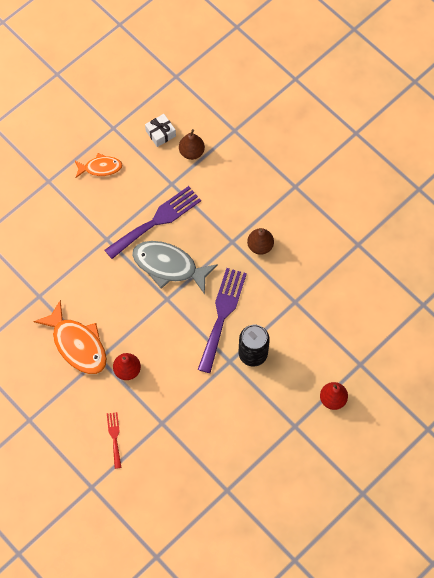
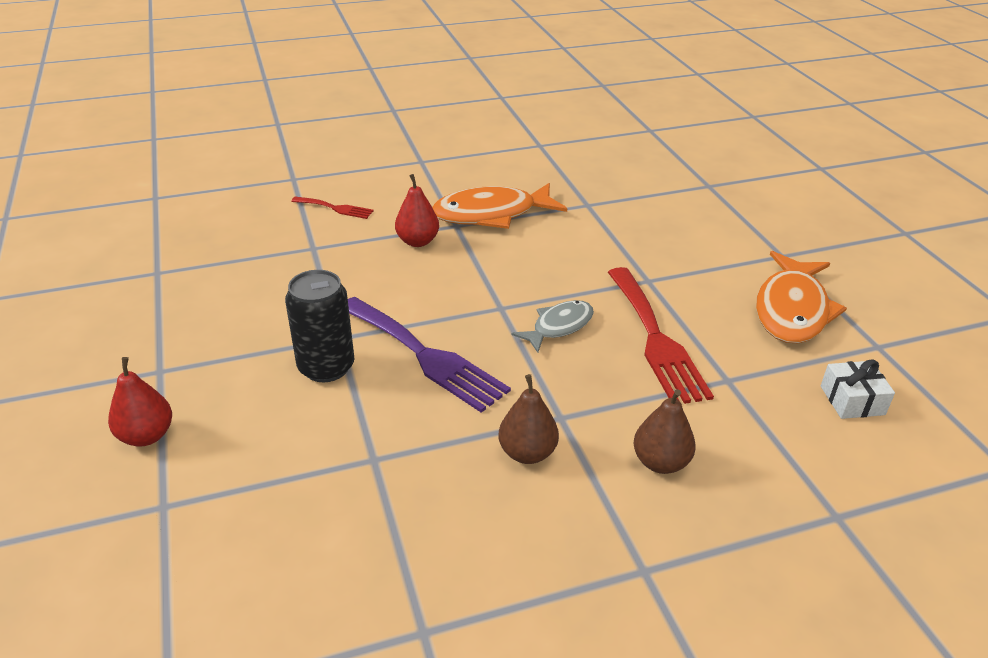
camera: 115 degrees right, 30 degrees down
(100, 168) = (792, 310): orange fish -> orange fish, size x1.72
(156, 221) = (656, 339): purple fork -> red fork
(169, 266) = (559, 326): grey fish -> grey fish, size x0.58
(191, 152) = (794, 429): brown pear -> brown pear (660, 462)

